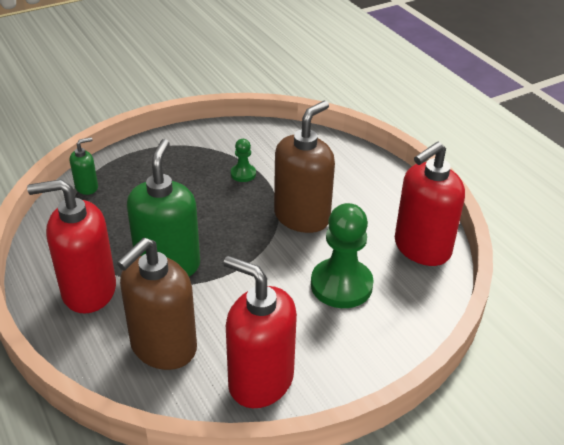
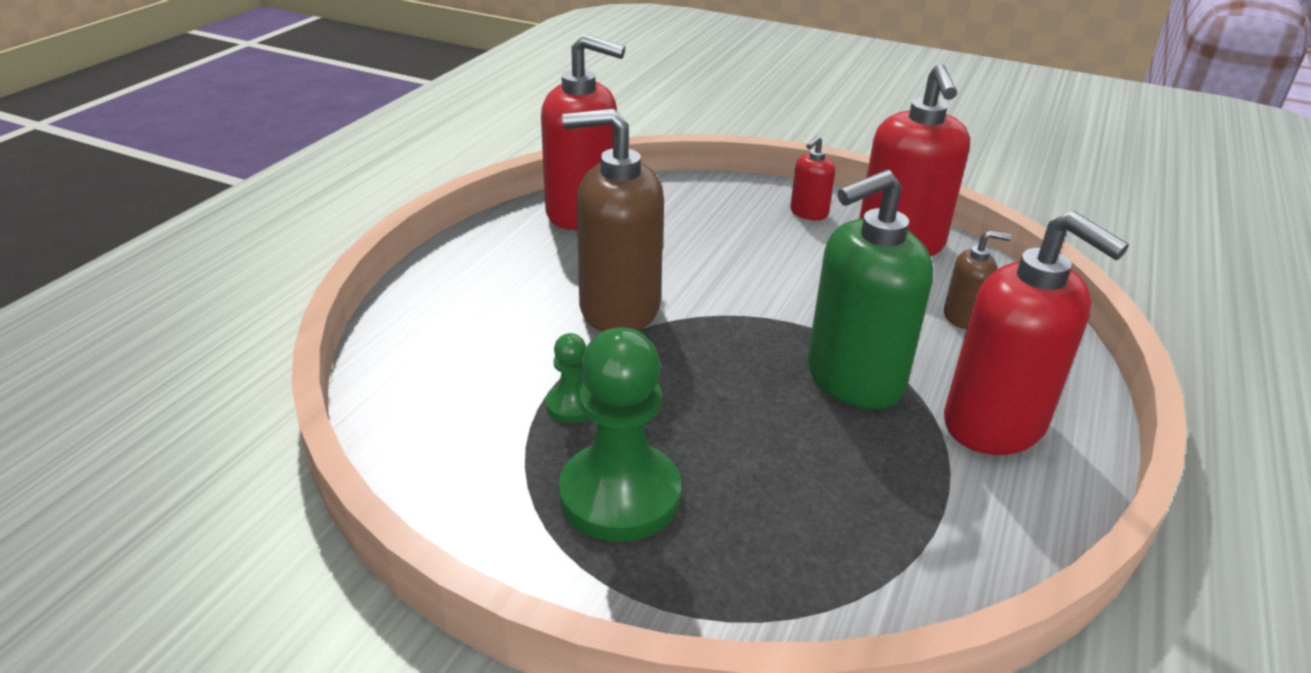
camera: 125 degrees left, 5 degrees down
(87, 187) = (824, 593): green soap dispenser -> none
(163, 347) = (963, 317): brown soap dispenser -> brown soap dispenser, size x0.48
(340, 359) = (808, 213): none -> red soap dispenser
(341, 285) = (709, 241): green pawn -> green pawn (620, 495)

